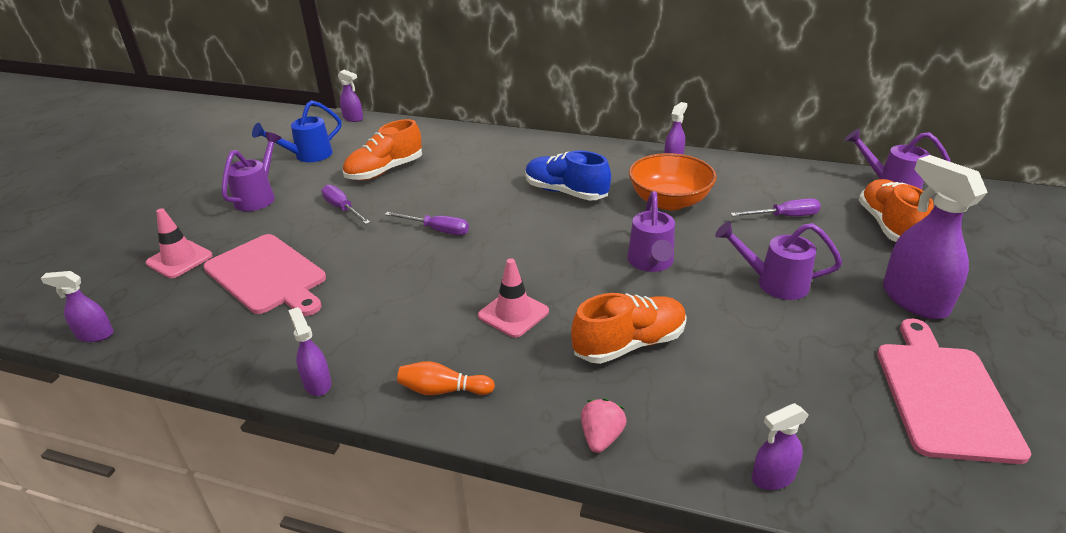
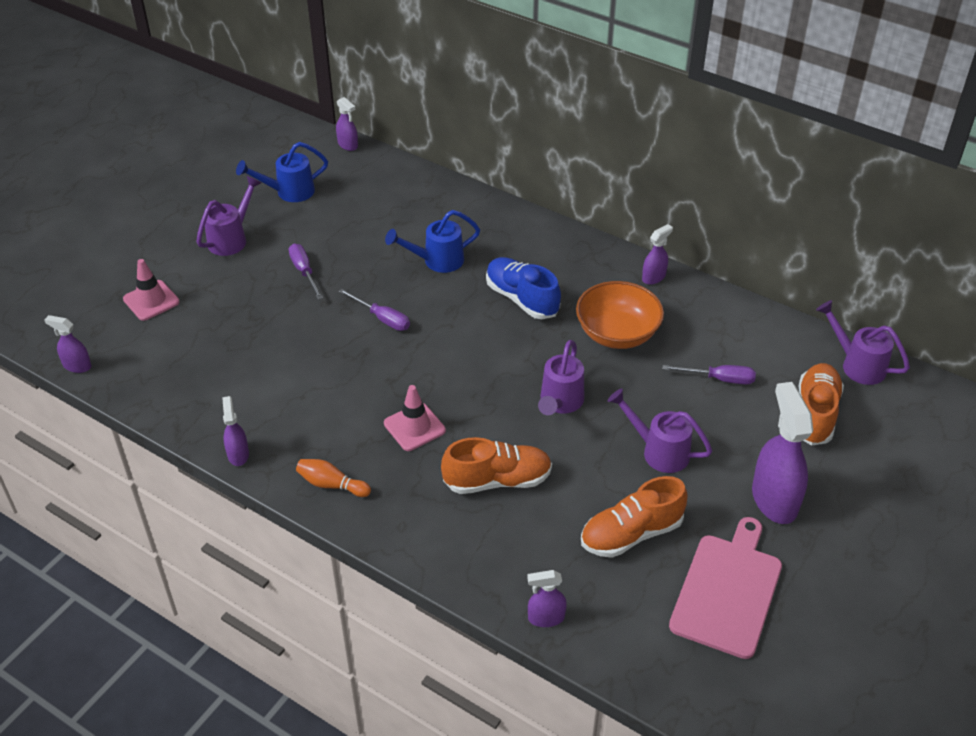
camera: 15 degrees right, 10 degrees up
(267, 275) = (221, 336): pink cutting board -> none
(385, 171) = (357, 230): orange shoe -> orange shoe (631, 534)
(471, 179) = (437, 261): none -> blue watering can
(601, 437) = (435, 554): pink strawberry -> none

